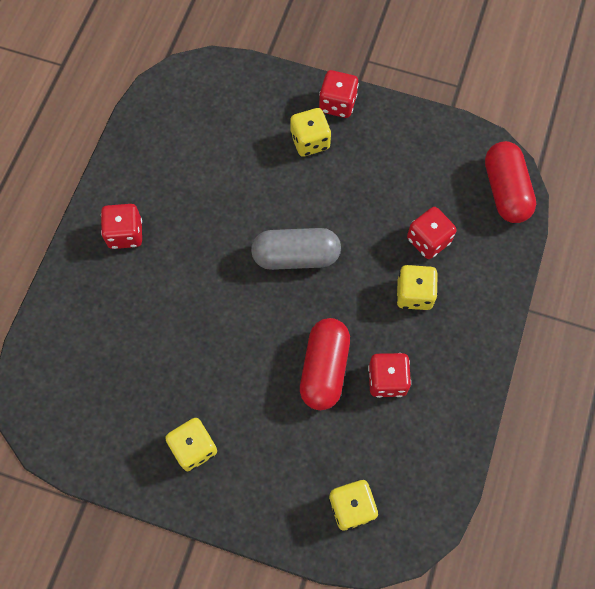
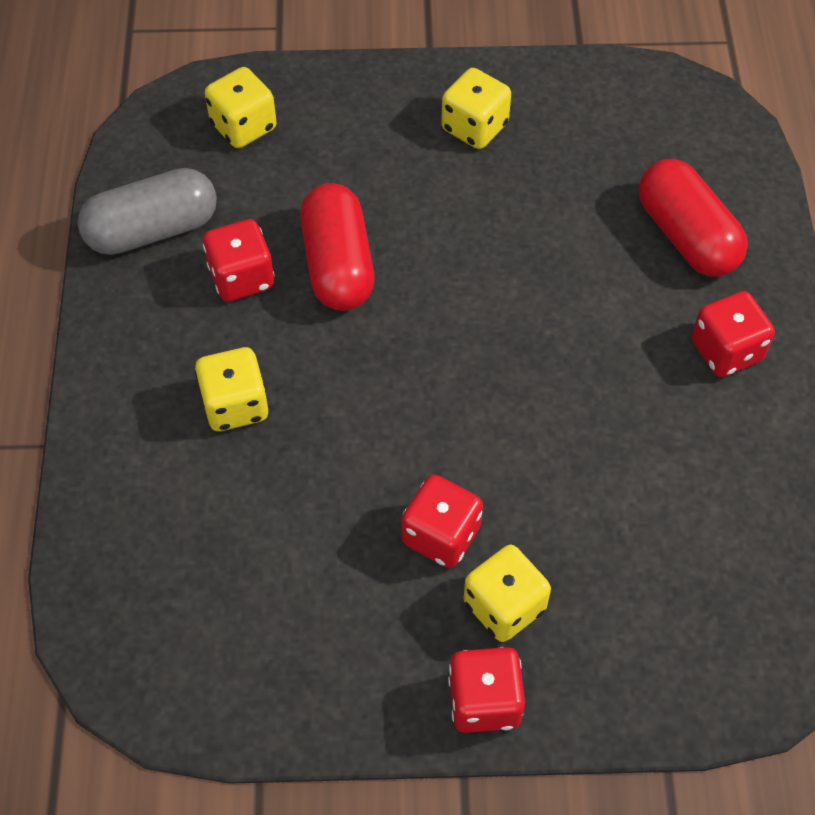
camera: 160 degrees right, 10 degrees down
(296, 256) = (444, 402): grey capsule -> grey capsule (152, 230)
(428, 240) = (235, 496): red dice -> red dice (441, 535)
(505, 190) = (118, 631): red capsule -> red capsule (686, 236)

